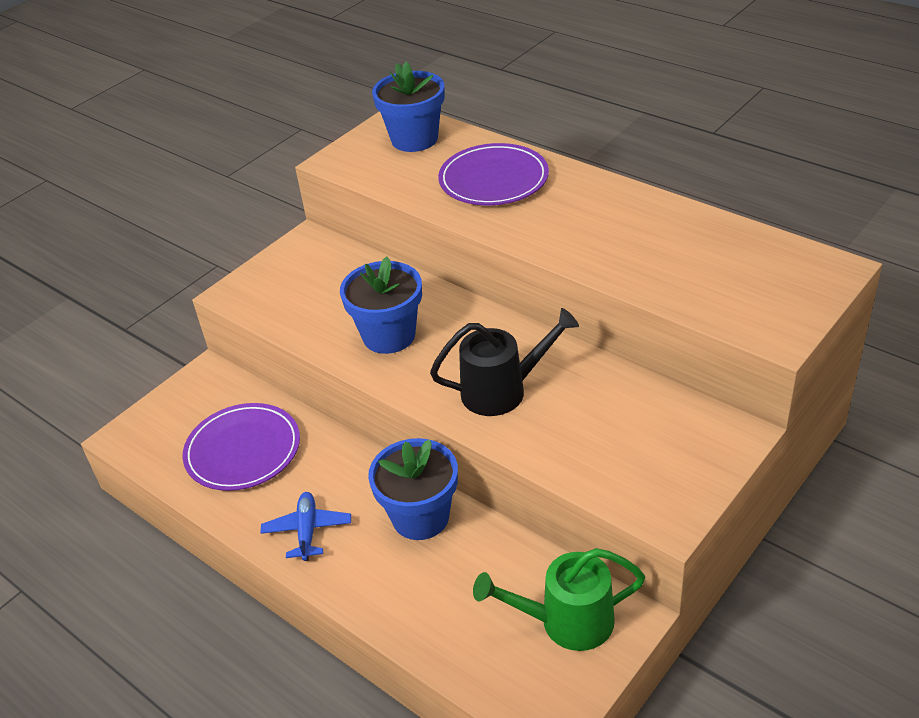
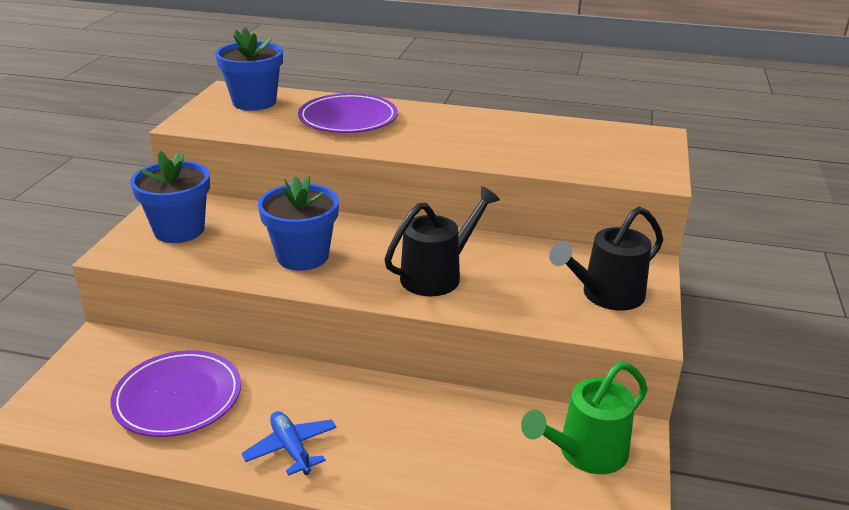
camera: 30 degrees left, 10 degrees down
(420, 517) = (397, 407): blue flower pot -> blue flower pot (179, 230)
(659, 461) = (606, 296): none -> black watering can

